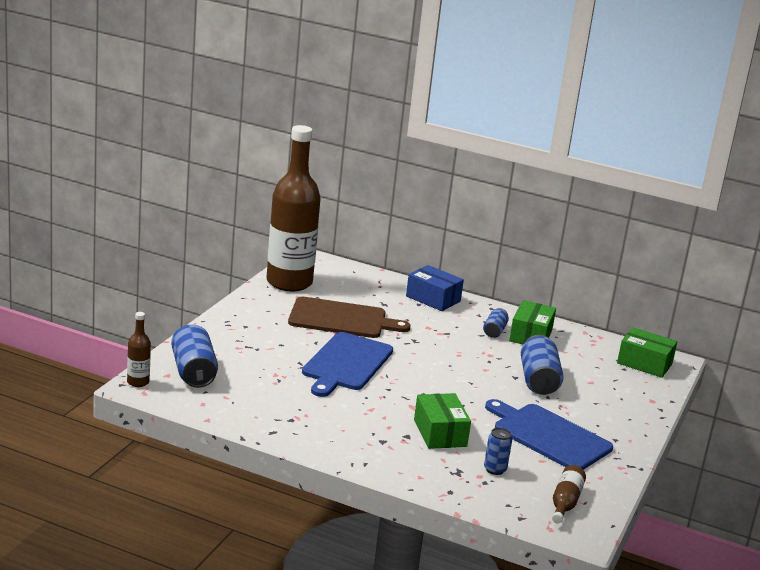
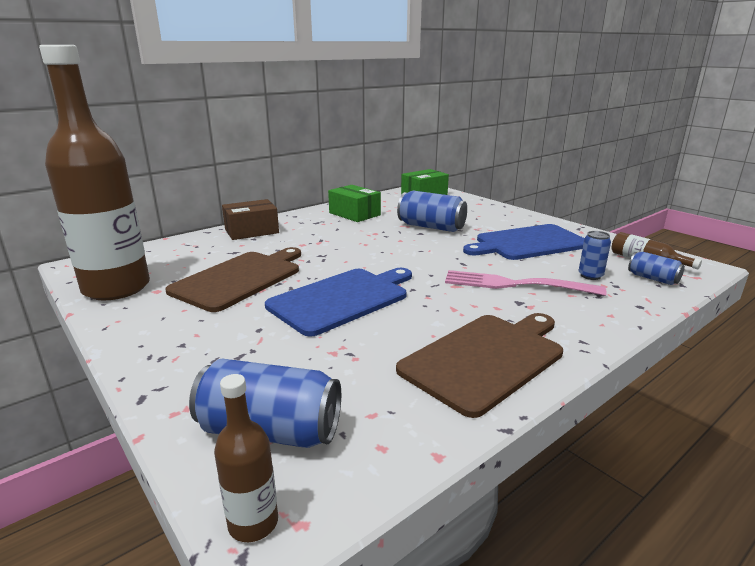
camera: 60 degrees left, 0 degrees up
(310, 426) = (485, 358): none -> brown cutting board
(346, 364) = (342, 299): blue cutting board -> blue cutting board turned 90 degrees counterclockwise
(433, 299) = (251, 231): blue box -> brown box
(440, 433) = (516, 284): green box -> pink fork
(494, 331) = (335, 223): blue can -> blue can (653, 278)

